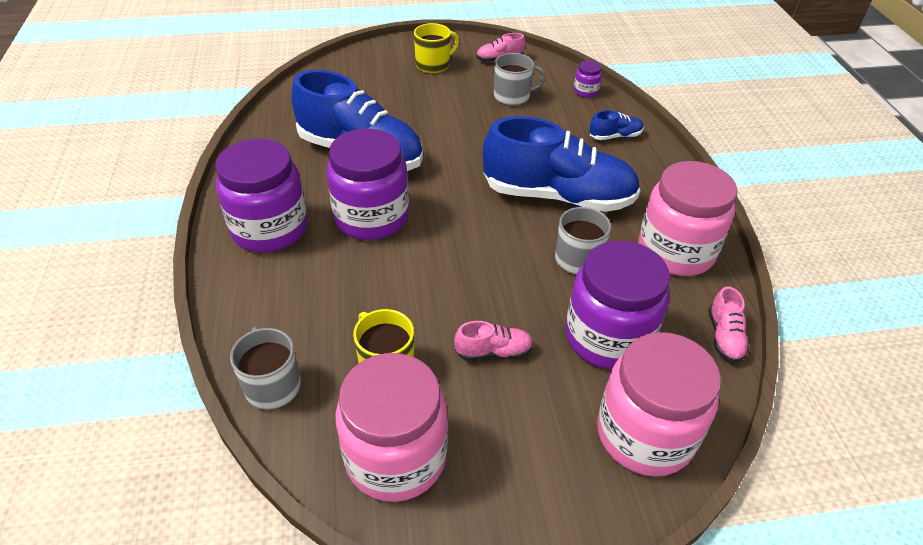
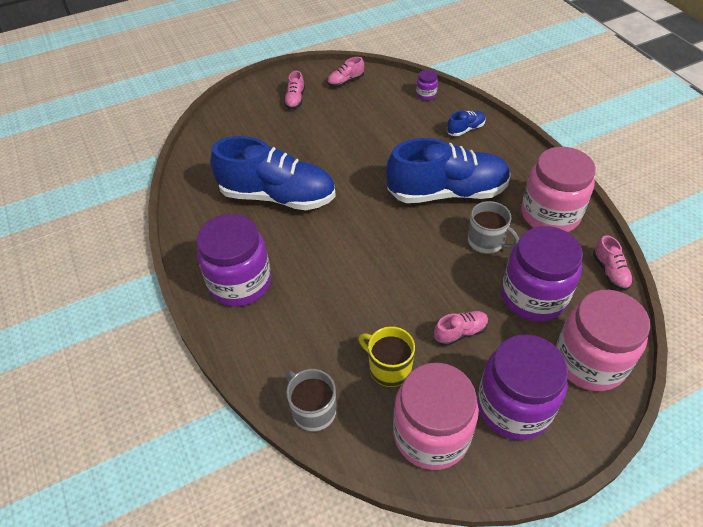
camera: 15 degrees left, 5 degrees up
(371, 217) = (315, 250): purple jar -> purple jar (513, 406)
(433, 65) = (295, 99): yellow mug -> pink shoe
(512, 97) = (372, 113): grey mug -> none

